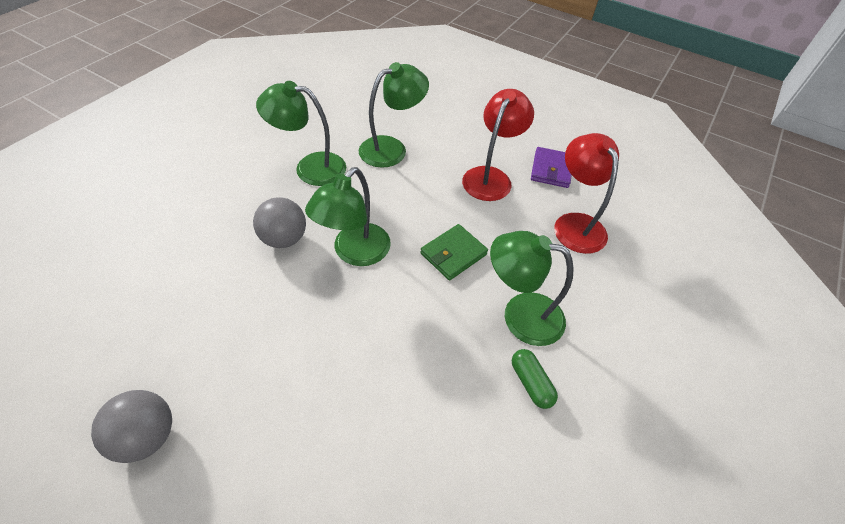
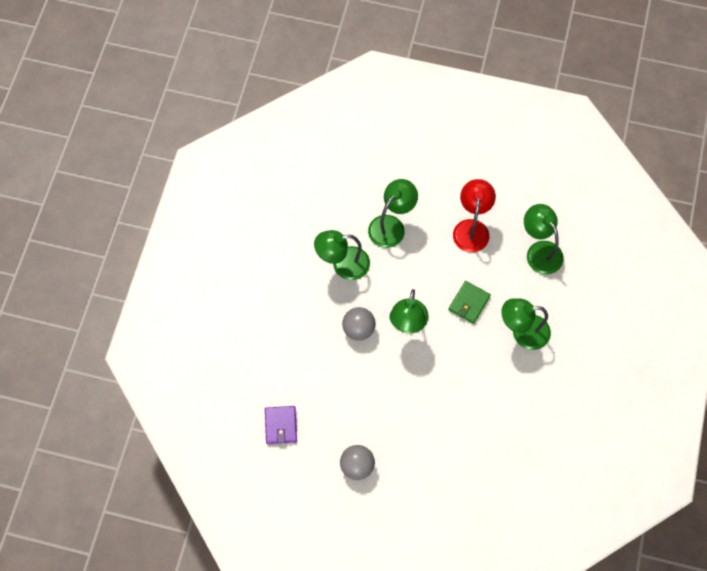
camera: 15 degrees left, 15 degrees up
(530, 383) = (539, 372): green capsule -> none
(551, 170) = (512, 206): purple wallet -> purple wallet (281, 425)
(575, 224) = (540, 251): red lamp -> green lamp

